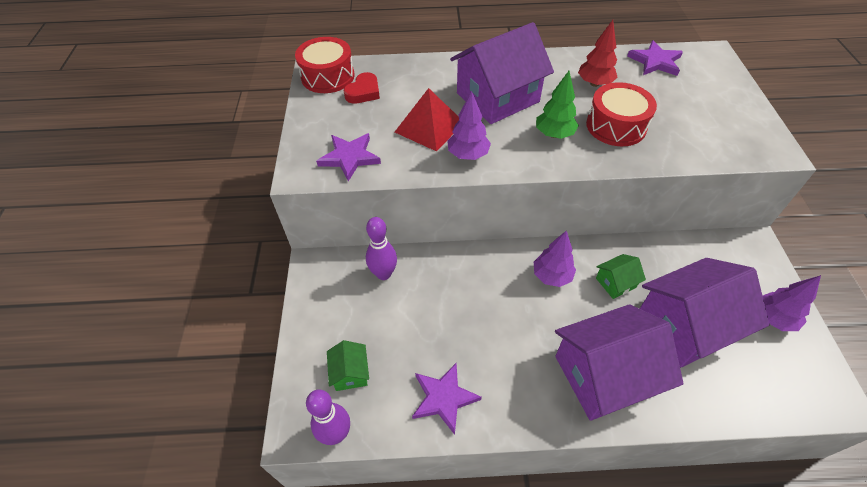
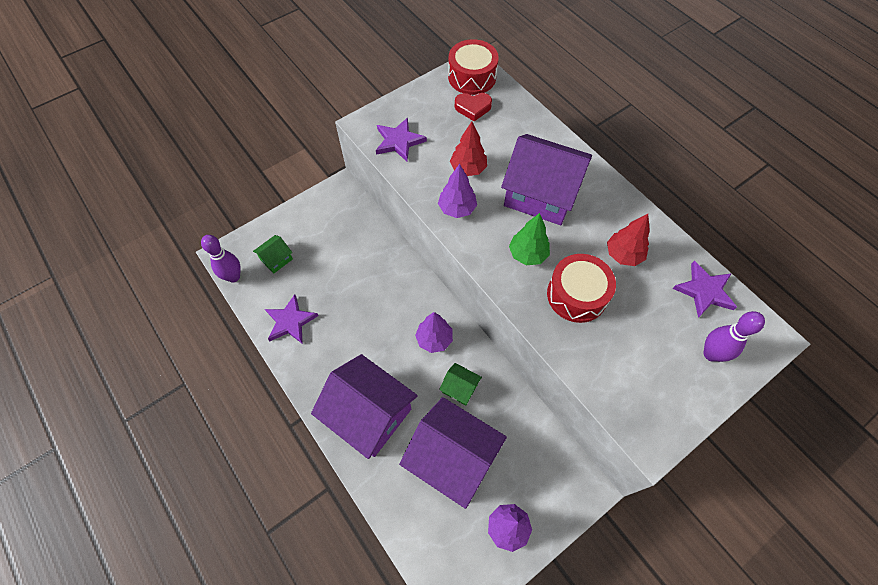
camera: 55 degrees right, 10 degrees up
(384, 274) = (361, 232): purple bowling pin -> purple bowling pin (711, 354)
(429, 127) = (468, 169): red pyramid -> red tree

